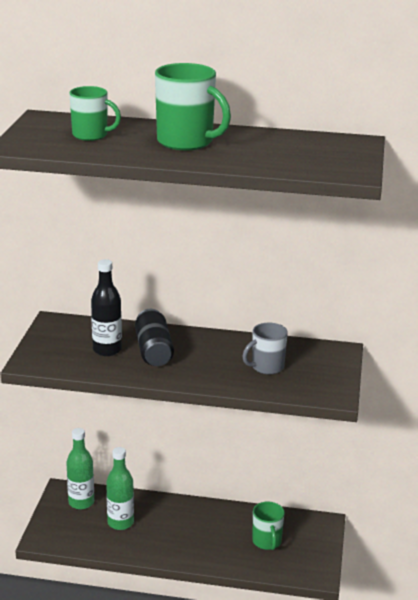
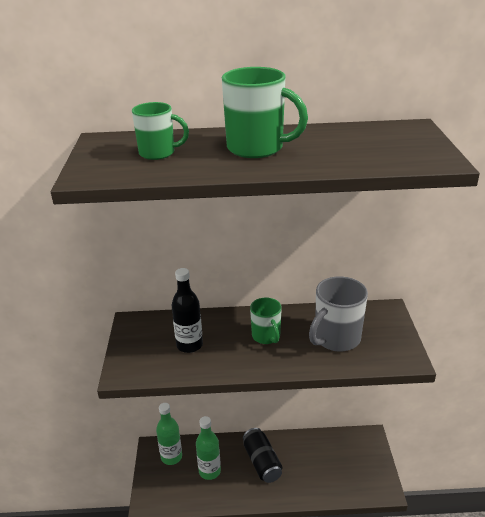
camera: 10 degrees left, 5 degrees up
(153, 351) = (231, 338): black can -> black can (262, 462)
(266, 367) = (336, 339): grey mug -> grey mug, size x1.58
(267, 542) = (333, 465): green mug -> green mug (266, 336)

